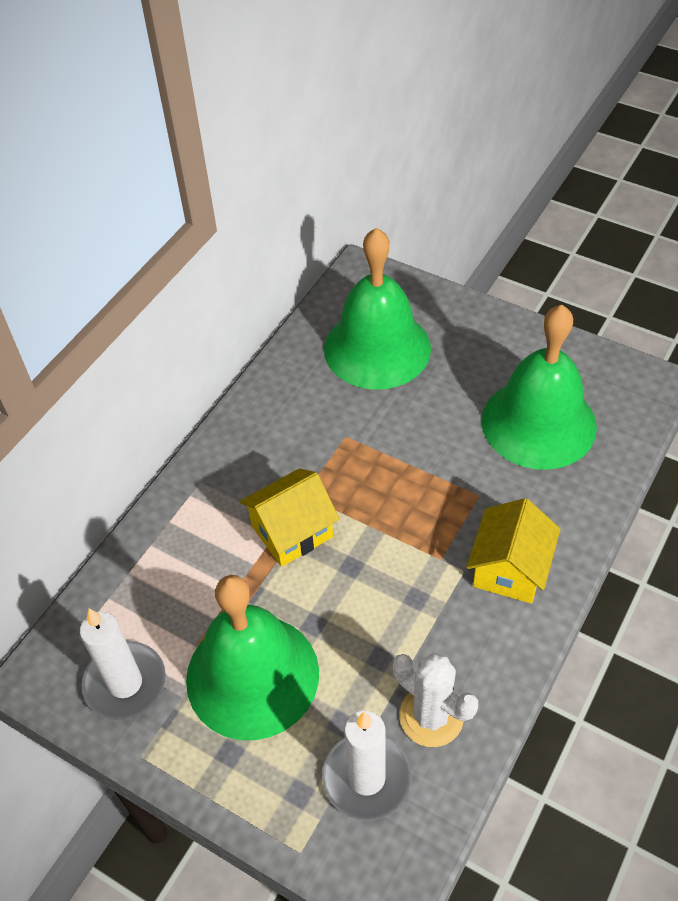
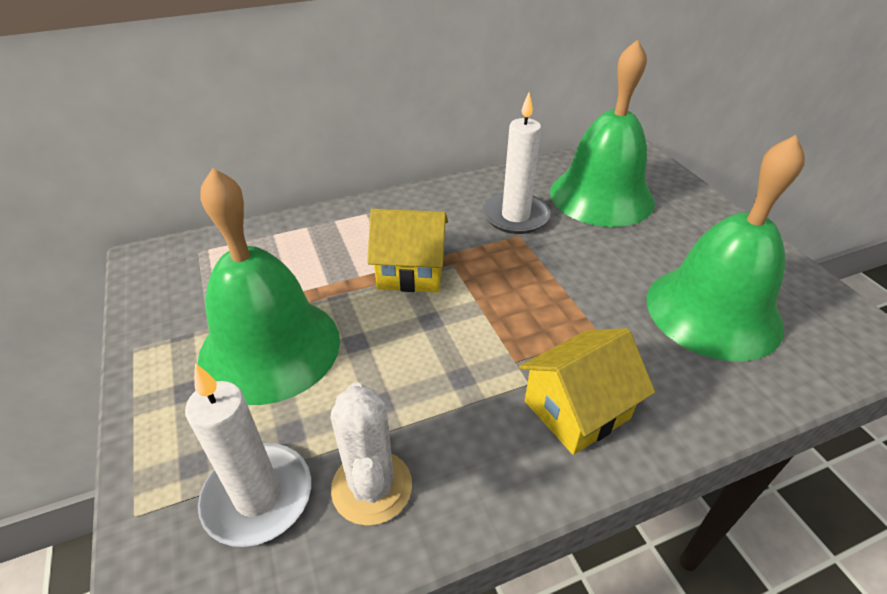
camera: 35 degrees right, 10 degrees down
(125, 683) = (187, 295): white candle -> white candle (515, 216)

